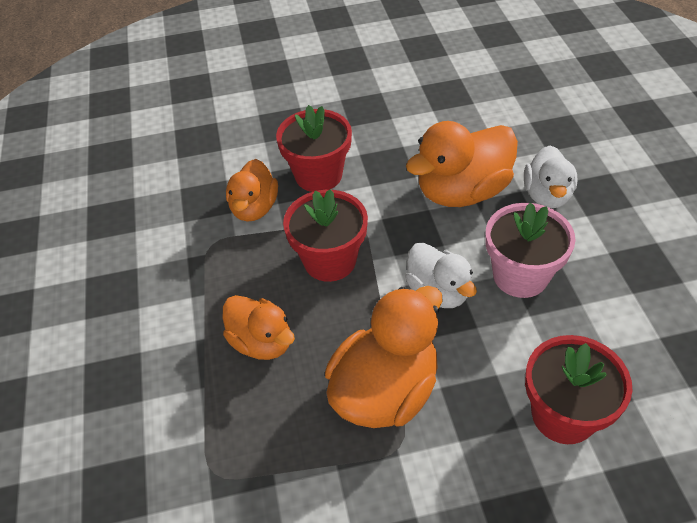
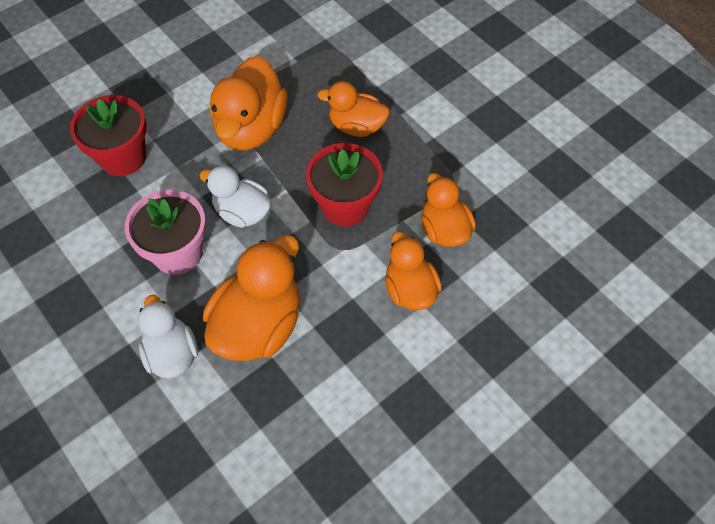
camera: 150 degrees right, 10 degrees up
(318, 175) = (410, 289): red flower pot -> orange duck

